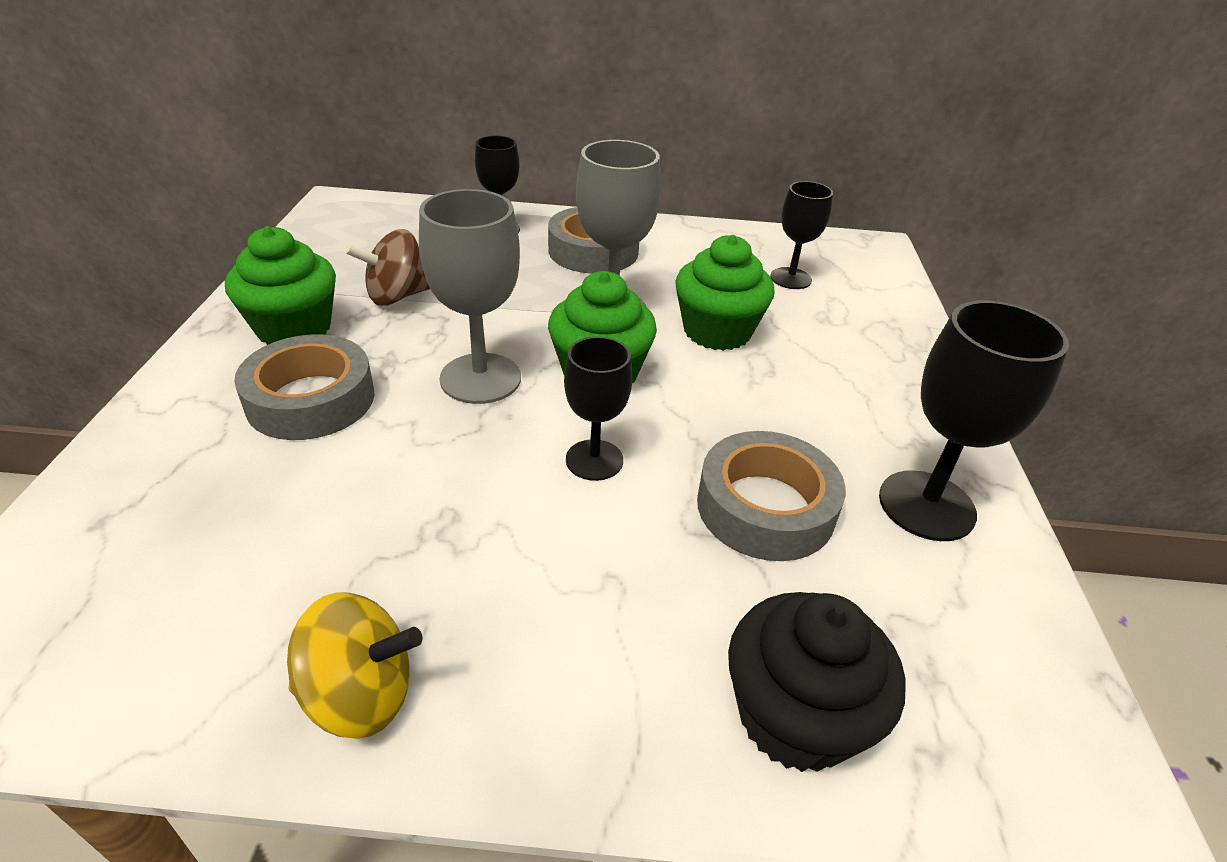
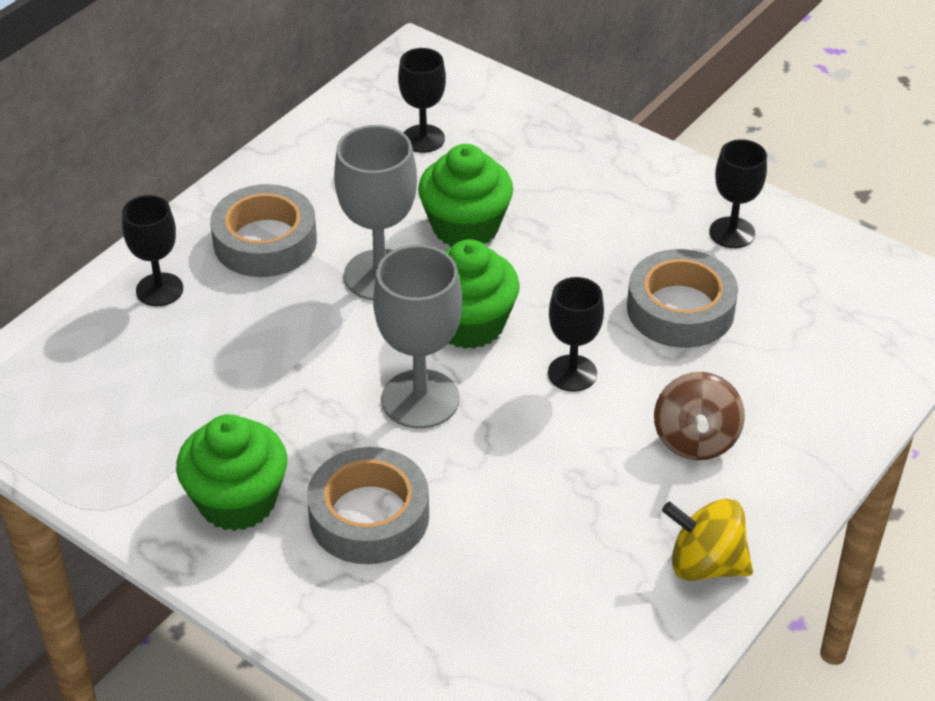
camera: 55 degrees left, 5 degrees up
(360, 694) = (705, 564): yellow spinning top -> yellow spinning top turned 105 degrees counterclockwise
(397, 296) = (236, 411): brown spinning top -> brown spinning top (695, 440)
(795, 716) = (837, 382): black cupcake -> none
(926, 505) = (732, 233): black goblet -> black goblet, size x0.64

